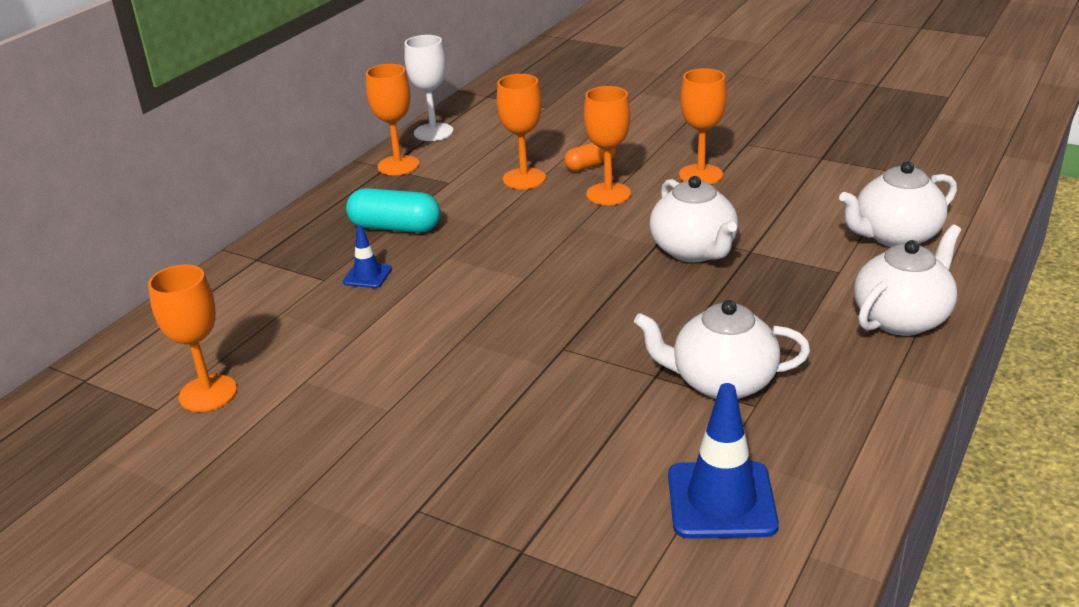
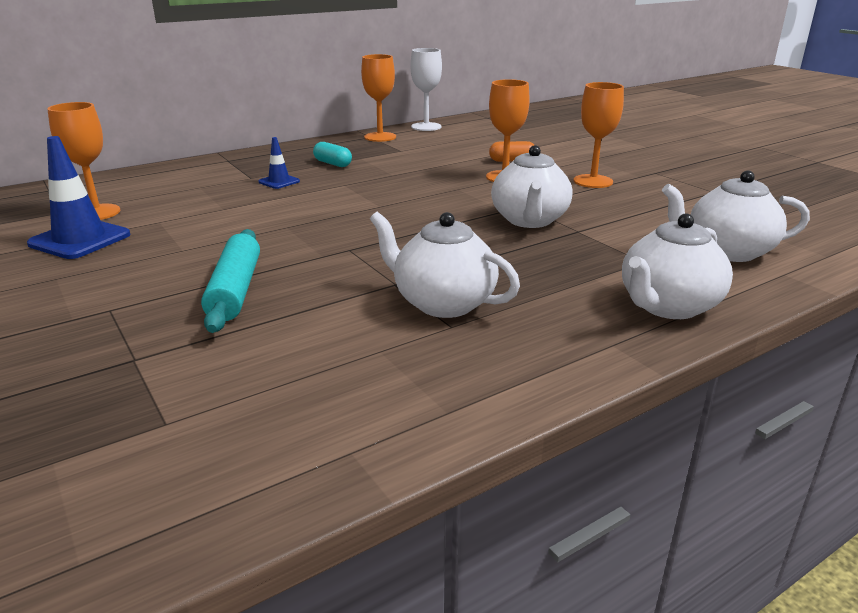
camera: 25 degrees right, 5 degrees down
(395, 227) = (333, 164): turquoise capsule -> turquoise capsule, size x0.63
(514, 439) = (235, 290): none -> turquoise rolling pin
(524, 179) = (454, 158): orange goblet -> none
(721, 500) = (331, 381): blue traffic cone -> blue traffic cone (80, 239)
(902, 318) = (668, 306): white teapot -> white teapot turned 150 degrees clockwise

